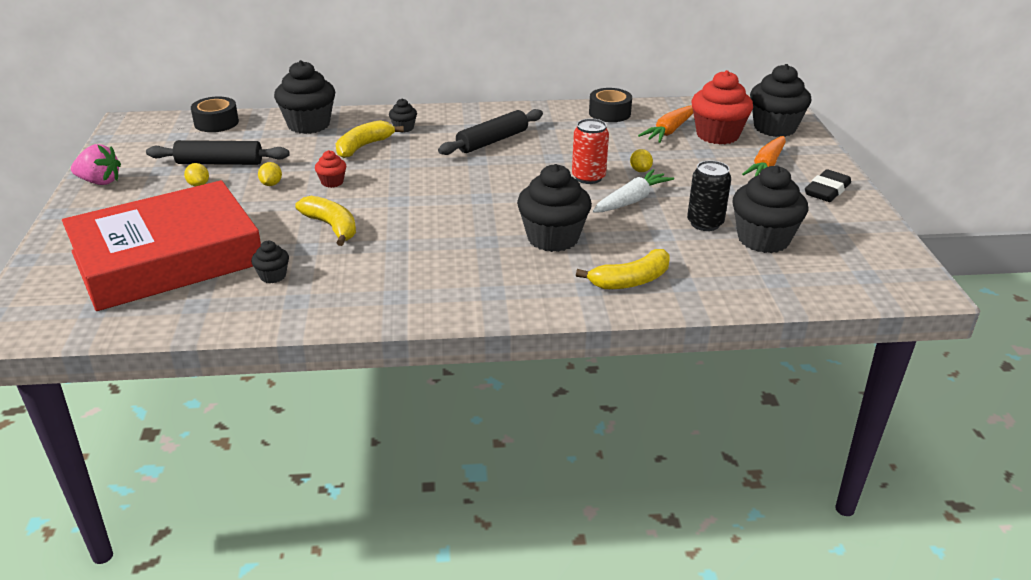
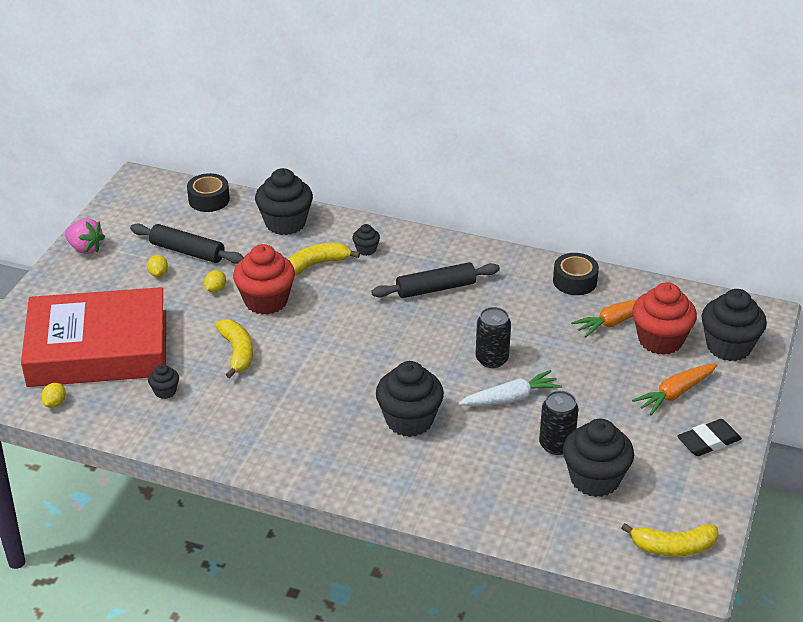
camera: 25 degrees right, 5 degrees up
(332, 182) = (266, 301): red cupcake -> red cupcake, size x2.13
(588, 177) = (492, 359): red can -> black can
(631, 281) = (441, 486): yellow banana -> yellow banana (673, 547)
(640, 170) = (547, 364): yellow lemon -> yellow lemon (55, 403)

